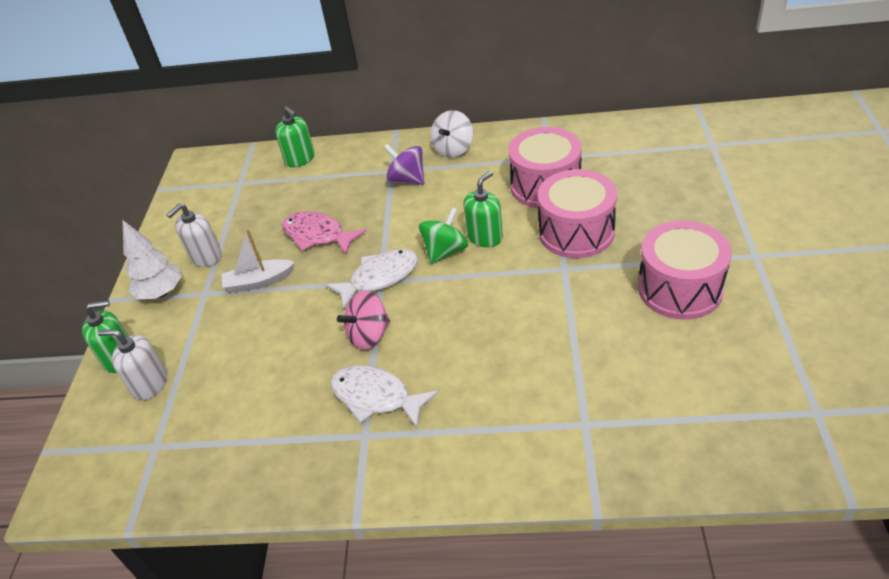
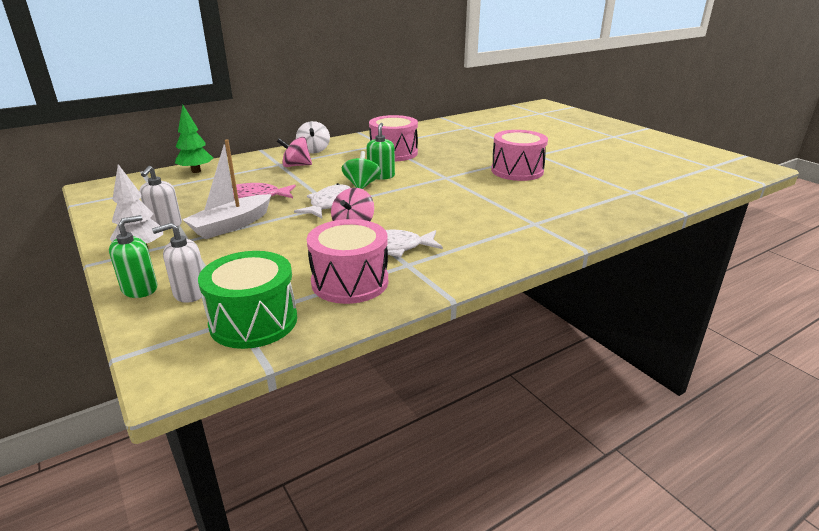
camera: 40 degrees left, 15 degrees down
(164, 456) = (253, 321): none -> green drum
(259, 282) = (231, 225): white boat -> white boat, size x1.50
(300, 159) = (196, 171): green soap dispenser -> green tree
(407, 180) = (296, 165): purple spinning top -> pink spinning top
(576, 232) = (435, 164): pink drum -> pink drum (350, 282)

